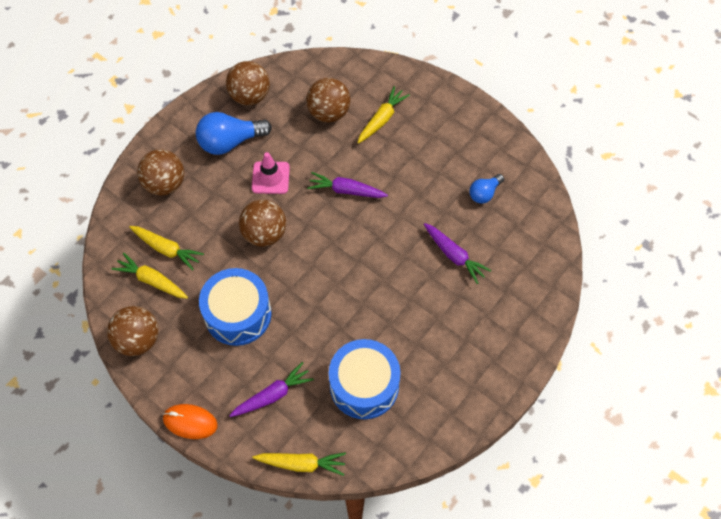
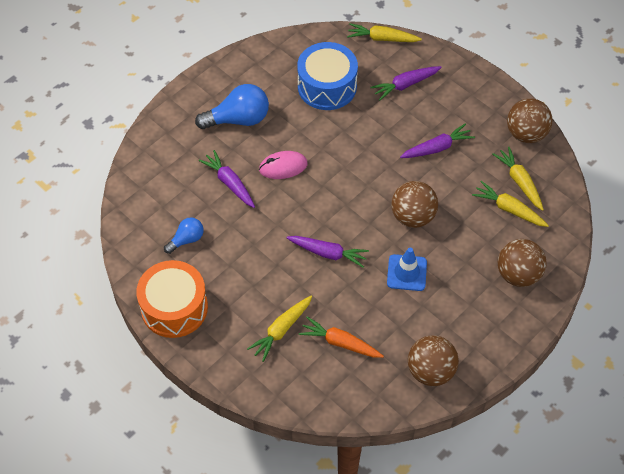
camera: 175 degrees left, 5 degrees down
(152, 280) = (519, 182): yellow carrot -> yellow carrot turned 150 degrees counterclockwise
(190, 422) = (474, 71): orange mouse -> none
(230, 142) = (451, 316): blue light bulb -> blue light bulb (238, 119)
(238, 314) = (437, 148): blue drum -> purple carrot
(270, 178) = (406, 273): pink traffic cone -> blue traffic cone
(329, 113) = (340, 343): brown ball -> orange carrot
(401, 278) = (283, 167): none -> pink mouse
(480, 131) = (174, 307): none -> orange drum

